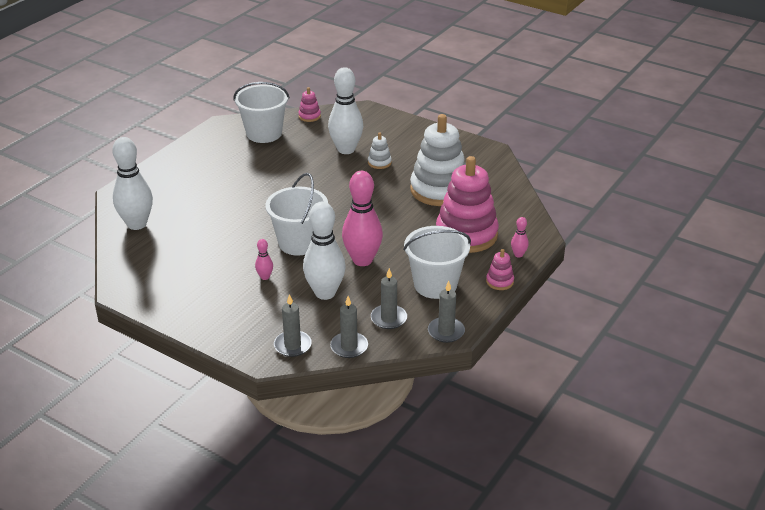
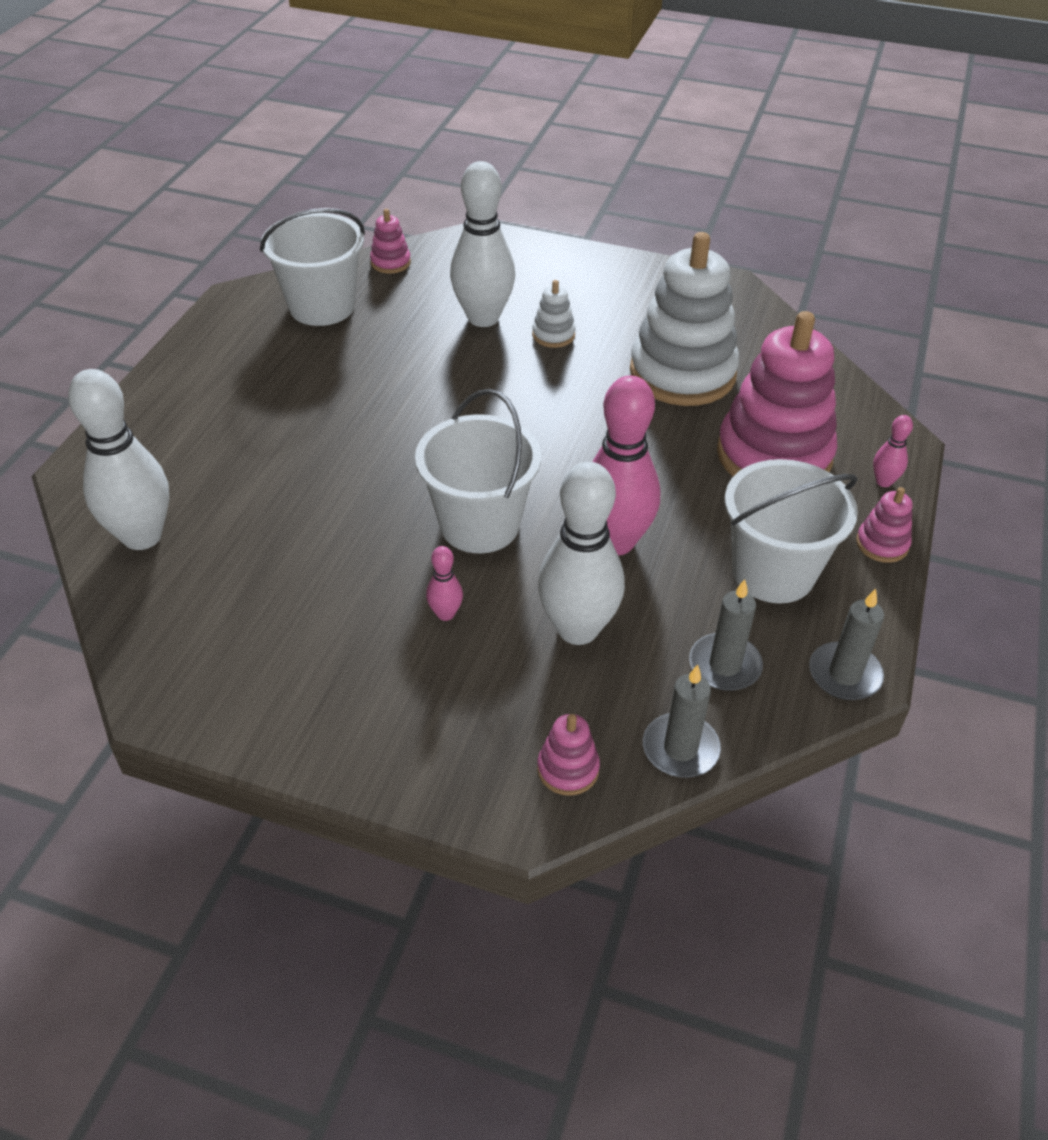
camera: 15 degrees left, 10 degrees up
(292, 345) = (568, 769): grey candle -> pink stacking toy

